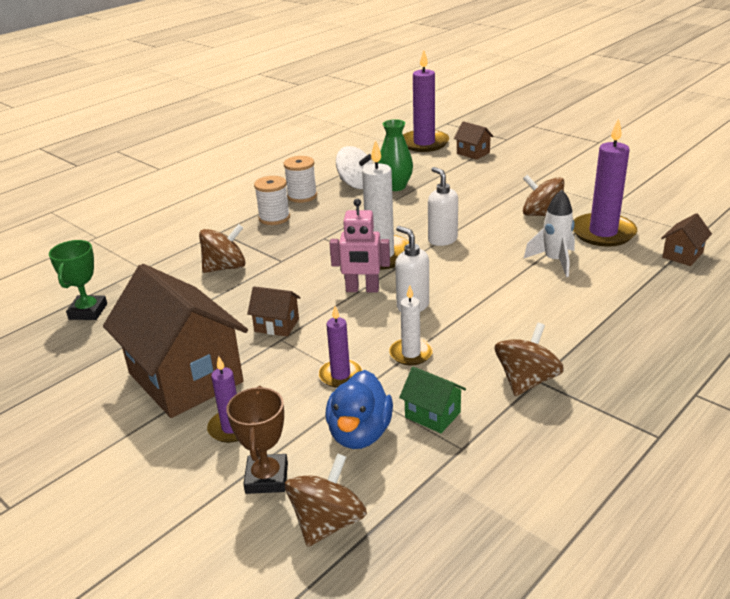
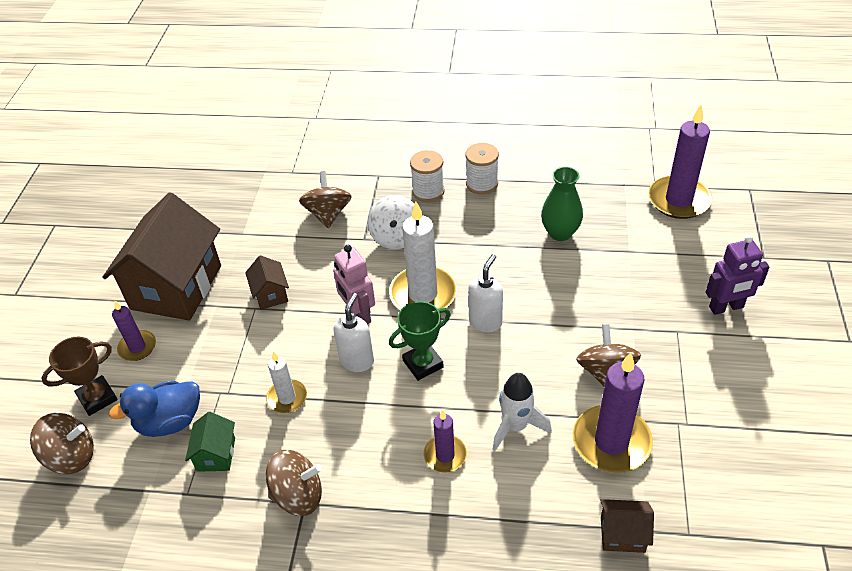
camera: 55 degrees right, 15 degrees up
(88, 311) = (219, 185): green trophy -> green trophy (423, 364)
(225, 267) = (328, 214): brown spinning top -> brown spinning top turned 120 degrees counterclockwise
(340, 375) = (231, 370): purple candle -> purple candle (445, 455)
(356, 184) = (538, 204): white spinning top -> white spinning top (396, 237)
(473, 153) = (696, 248): brown house -> none
(533, 162) = (726, 307): none -> purple robot

